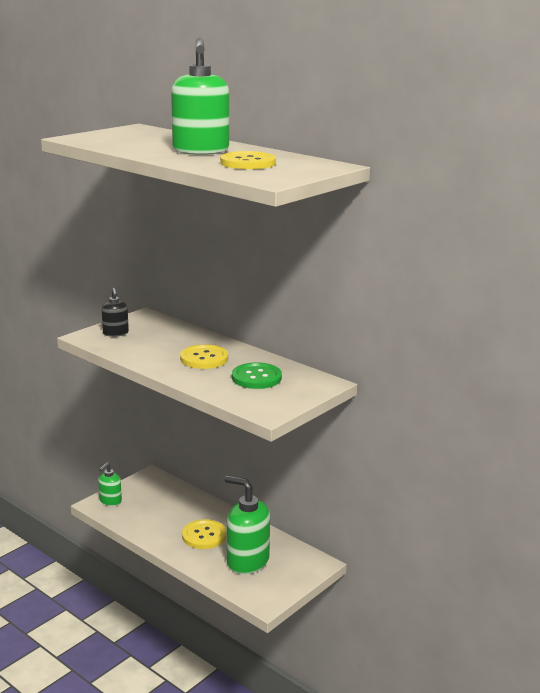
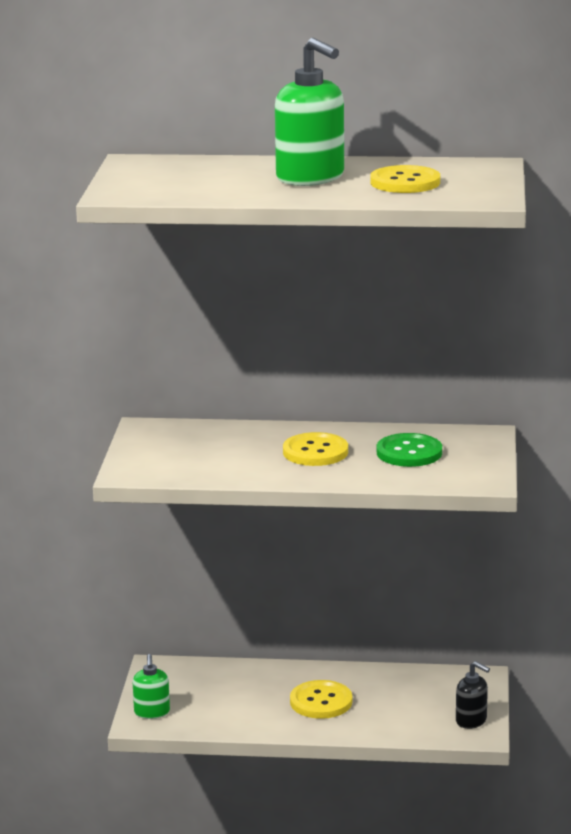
camera: 35 degrees left, 0 degrees up
(115, 333) = (156, 458): black soap dispenser -> black soap dispenser (471, 721)
(247, 561) = (406, 706): green soap dispenser -> none

